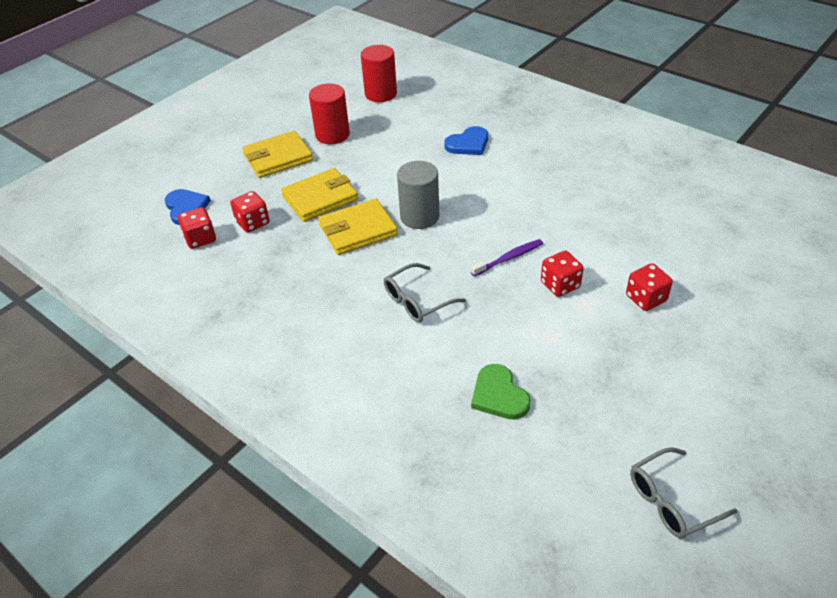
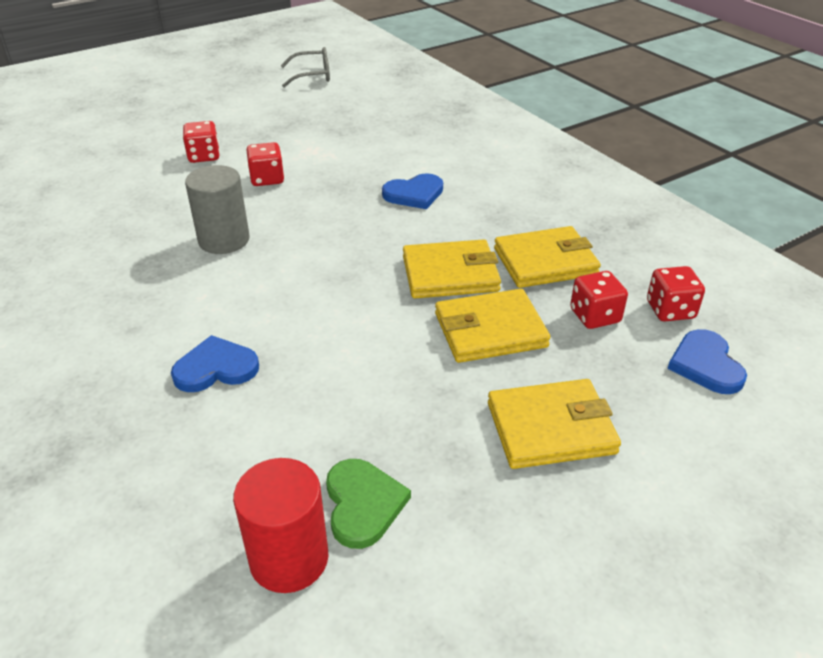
camera: 165 degrees left, 5 degrees down
(289, 257) = (545, 262): none -> yellow wallet
(332, 135) = (437, 457): red cylinder -> none
(417, 301) = (414, 194): grey glasses -> blue heart
(419, 217) = (363, 273): grey cylinder -> grey cylinder (224, 240)
(499, 395) = (383, 128): green heart -> green heart (363, 504)
(508, 258) = (295, 209): purple toothbrush -> none

